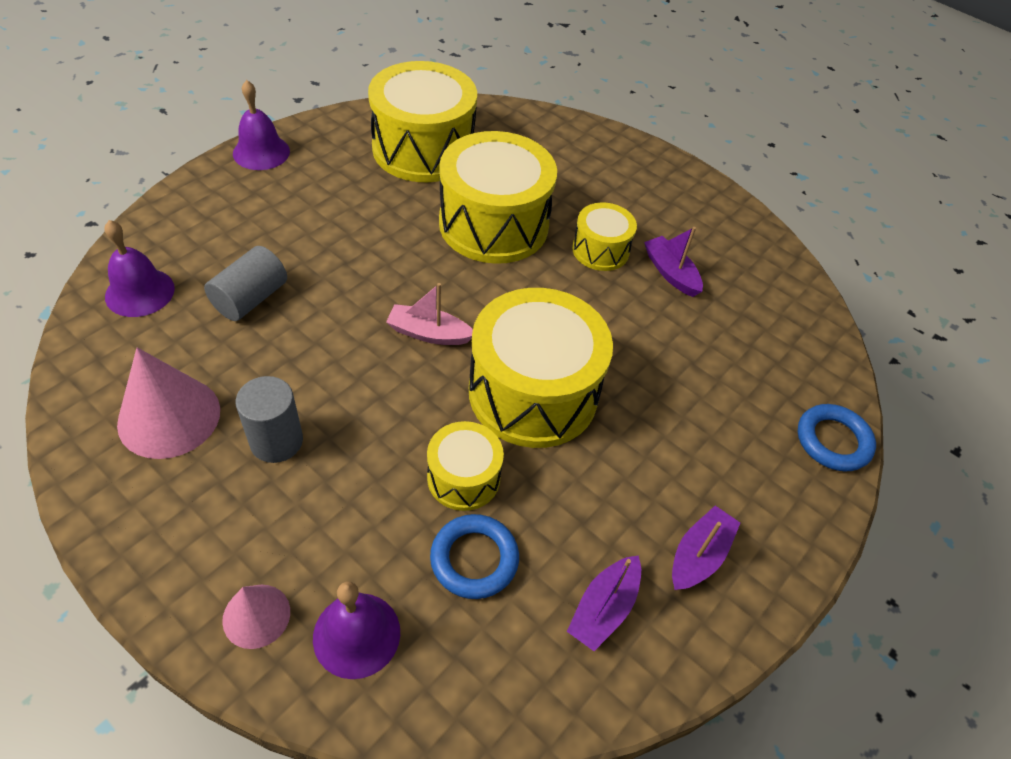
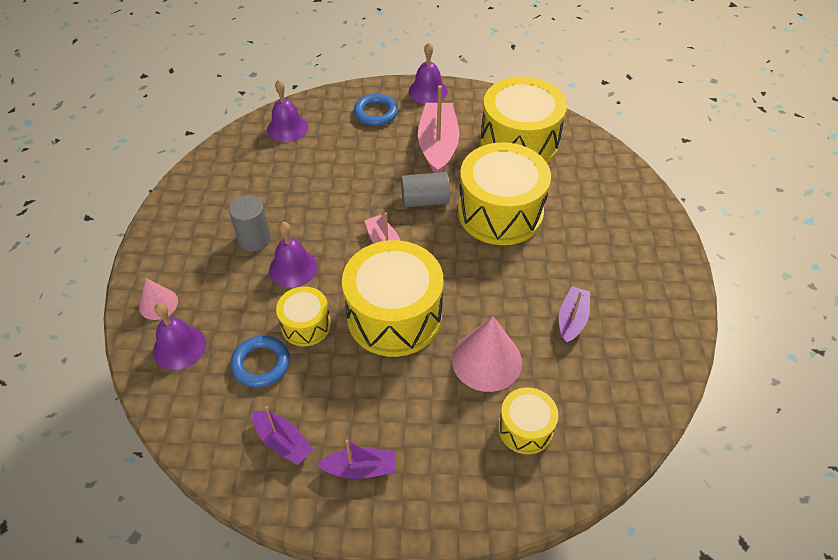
camera: 55 degrees right, 0 degrees up
(169, 416) = (230, 194): pink cone -> pink cone (486, 360)
(250, 298) = (327, 164): grey cylinder -> grey cylinder (425, 200)
(349, 201) = (438, 146): none -> pink boat
(367, 434) = (293, 268): none -> purple bell
(600, 250) = (545, 273): yellow drum -> yellow drum (525, 428)
(604, 608) = (283, 442): purple boat -> purple boat turned 135 degrees counterclockwise
(833, 441) = (529, 497): blue ring -> blue ring (376, 113)

